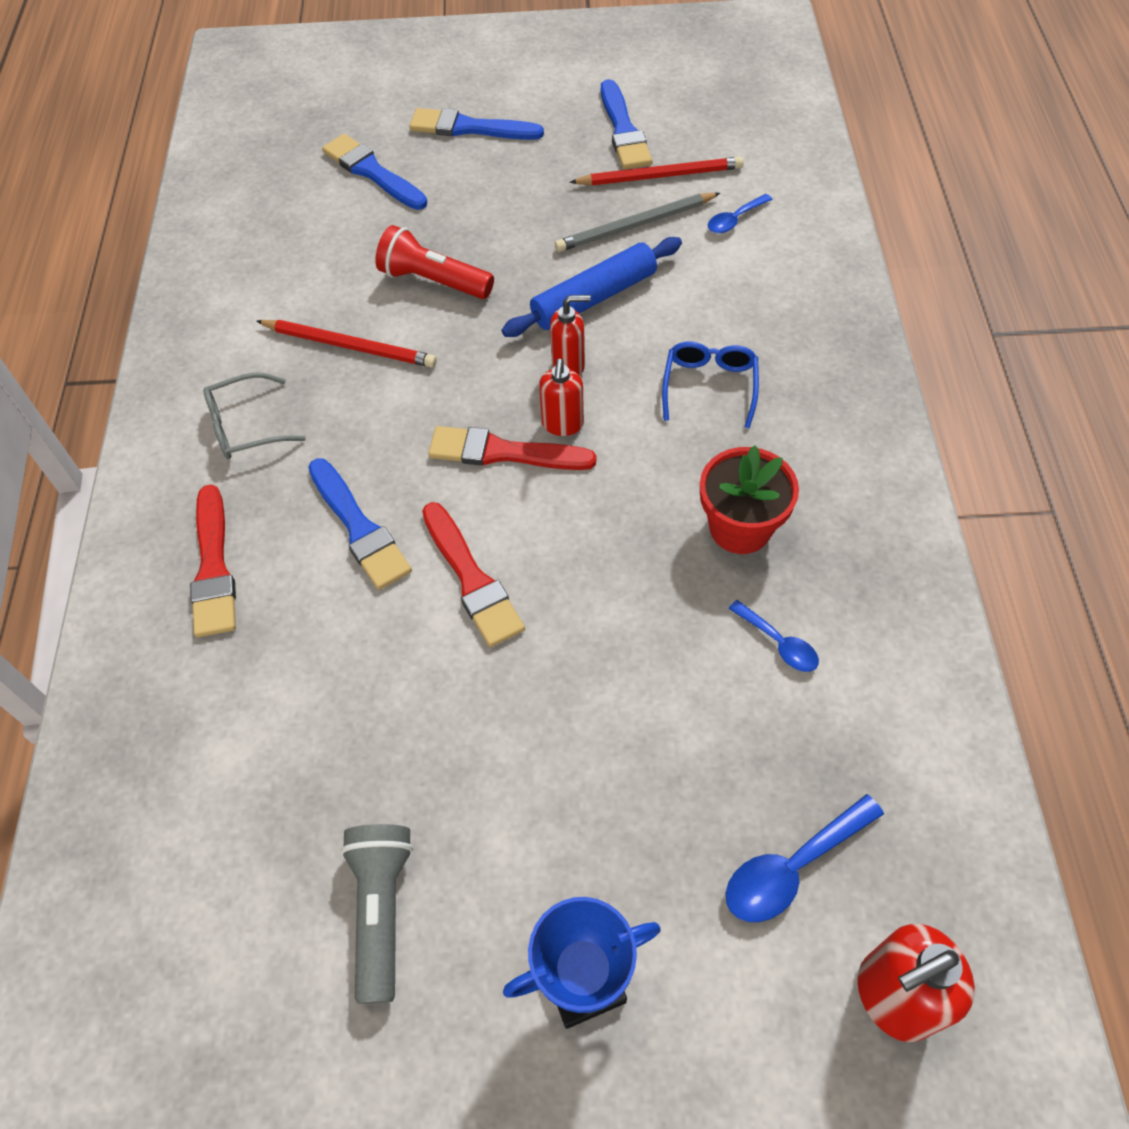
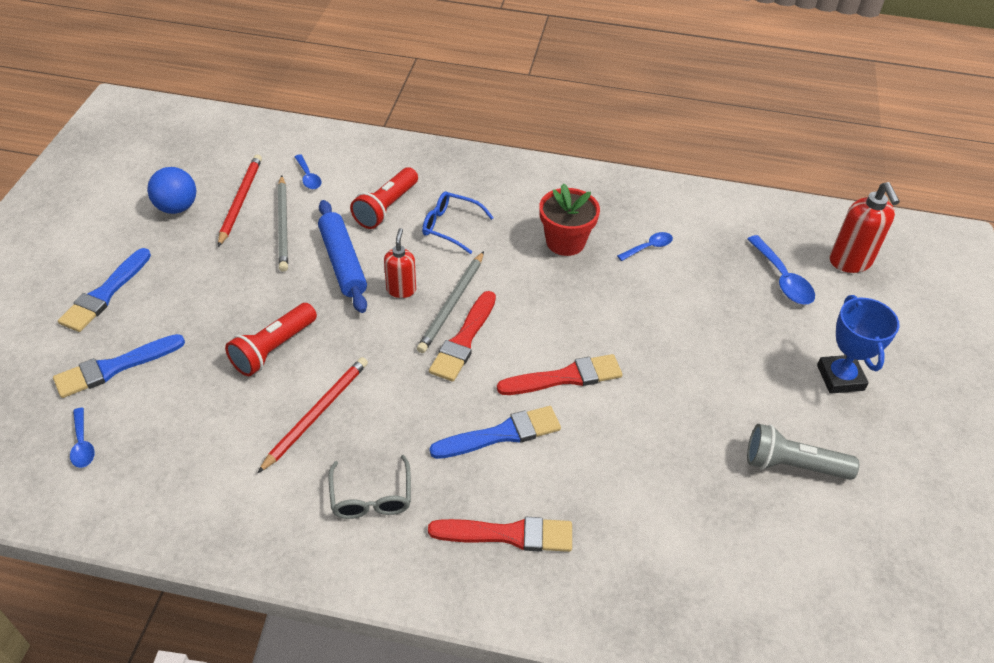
camera: 80 degrees left, 10 degrees down
(272, 187) = (82, 444): none -> blue spoon
(562, 424) = (452, 304): red soap dispenser -> grey pencil
(623, 130) = (177, 207): blue brush -> blue ball
(714, 310) = (386, 208): none -> red flashlight

